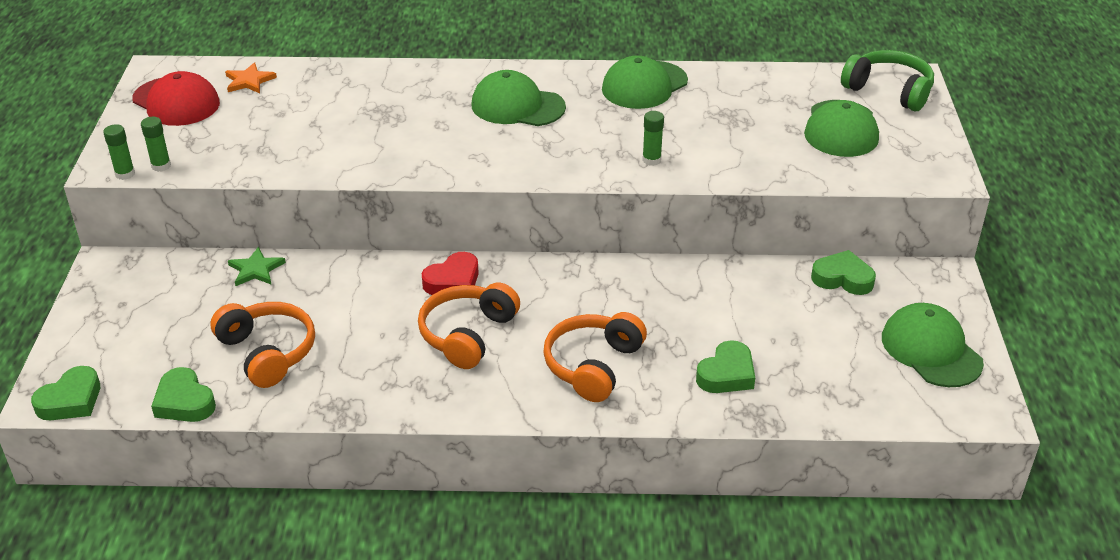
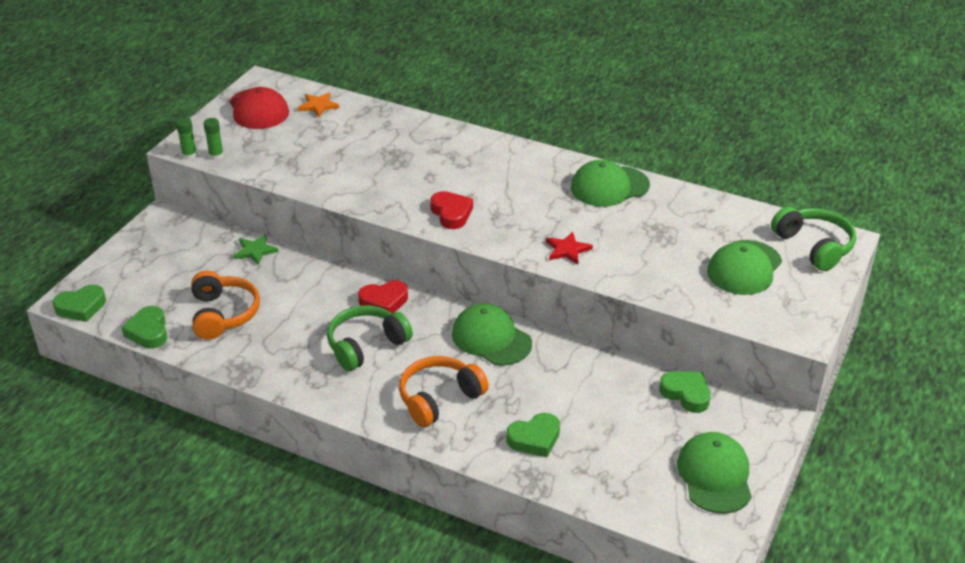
camera: 25 degrees right, 0 degrees up
(467, 334) = (366, 345): orange headphones -> green headphones
(496, 156) = (451, 213): none -> red heart
(517, 106) = (497, 177): green cap -> green cap (491, 338)
(651, 160) = (567, 250): green glue stick -> red star

